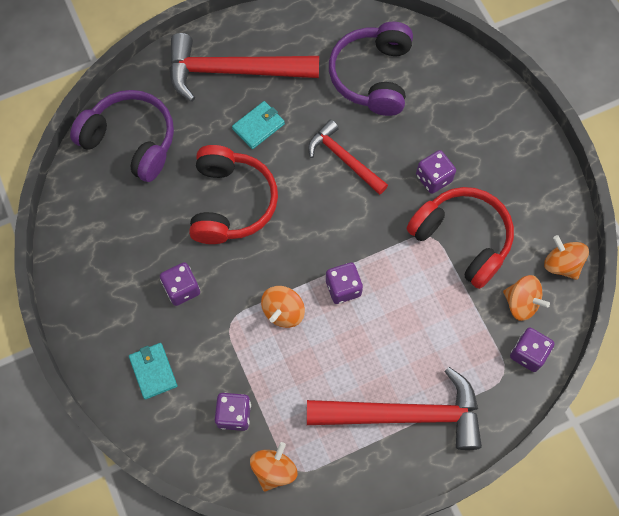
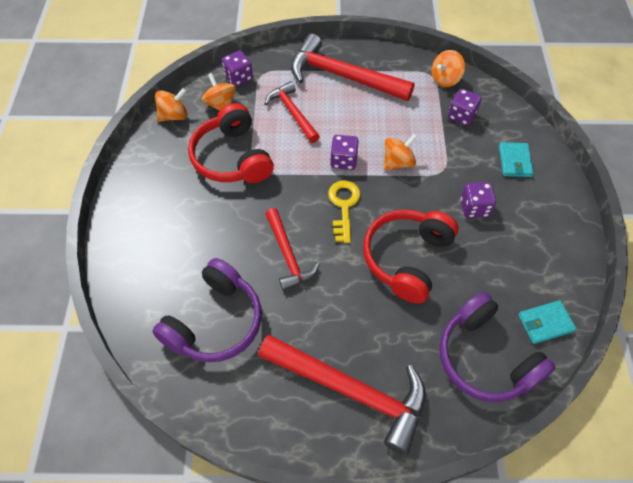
camera: 155 degrees left, 10 degrees down
(258, 126) = (351, 318): turquoise wallet -> turquoise wallet (545, 323)
(317, 232) = (343, 206): none -> yellow key
(433, 178) = (223, 209): purple dice -> none
(433, 329) = (293, 112): none -> red hammer
(561, 264) = (174, 116): orange spinning top -> orange spinning top turned 105 degrees counterclockwise

